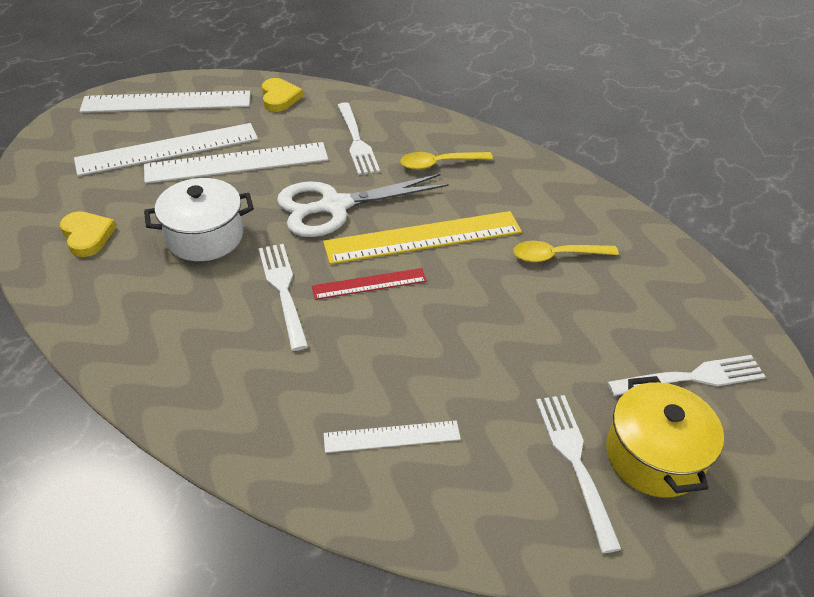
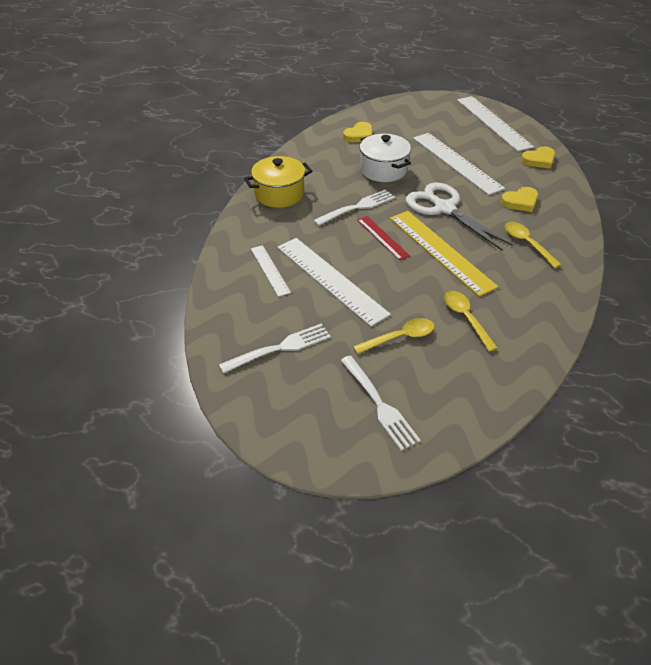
camera: 75 degrees right, 0 degrees up
(168, 149) = (449, 136): white ruler -> white ruler (331, 279)
(356, 141) = (520, 202): white fork -> yellow heart
(578, 325) = (399, 337): none -> yellow spoon
(653, 456) = (299, 386): yellow pot -> yellow pot (279, 194)

